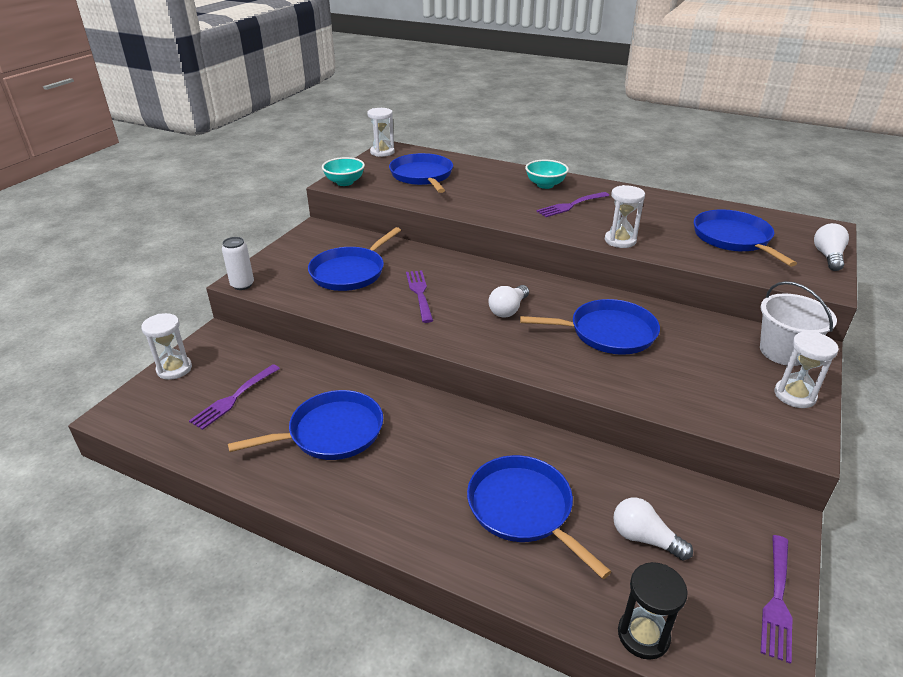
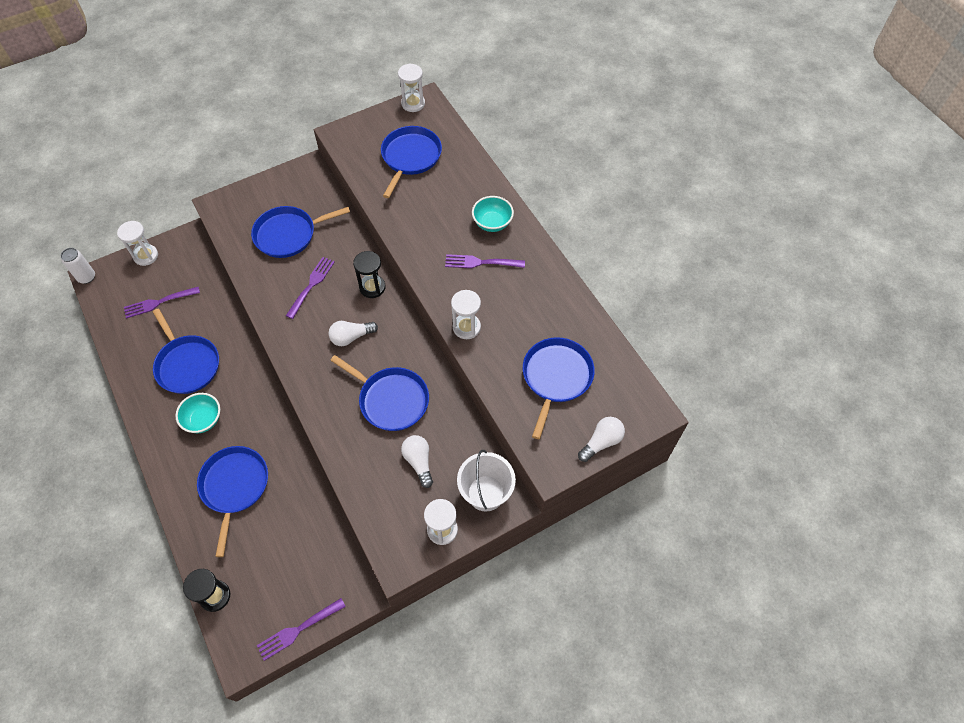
camera: 35 degrees right, 25 degrees up
(242, 285) = (213, 209): white can -> white can (87, 277)
(331, 432) = (187, 364): blue pan -> blue pan turned 45 degrees clockwise
(344, 182) = (345, 136): turquoise bowl -> turquoise bowl (203, 420)
(481, 273) = (372, 287): none -> black hourglass
(644, 538) = (275, 549): white light bulb -> white light bulb (419, 462)

